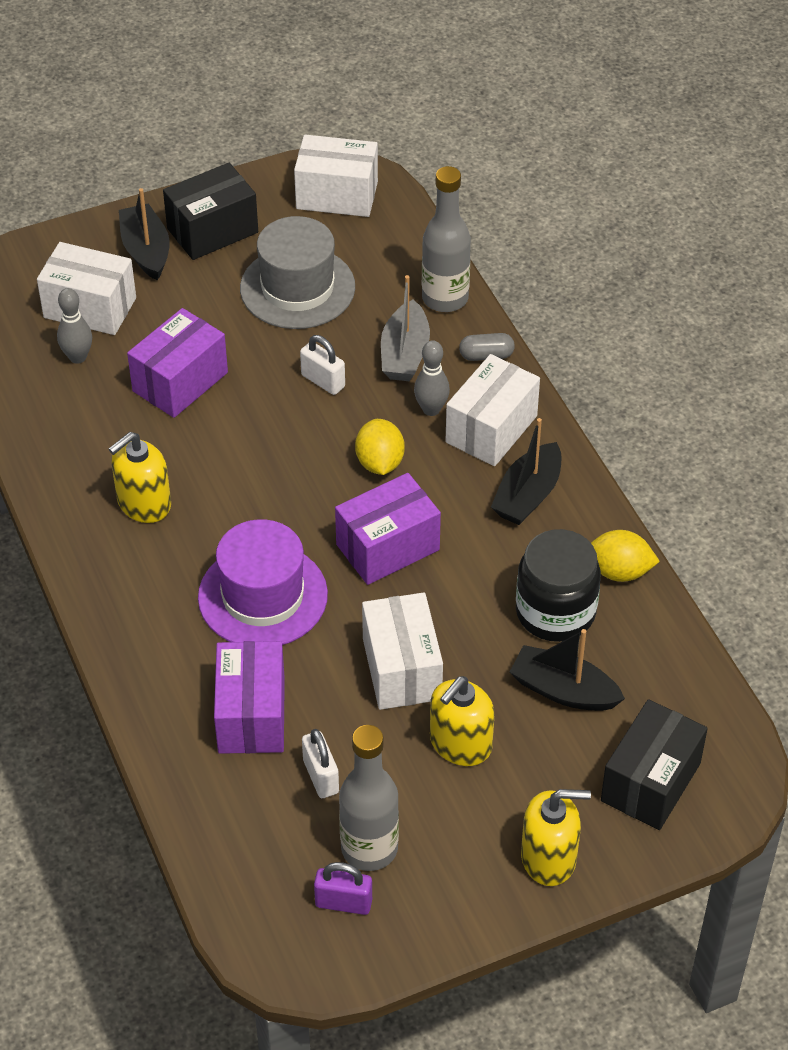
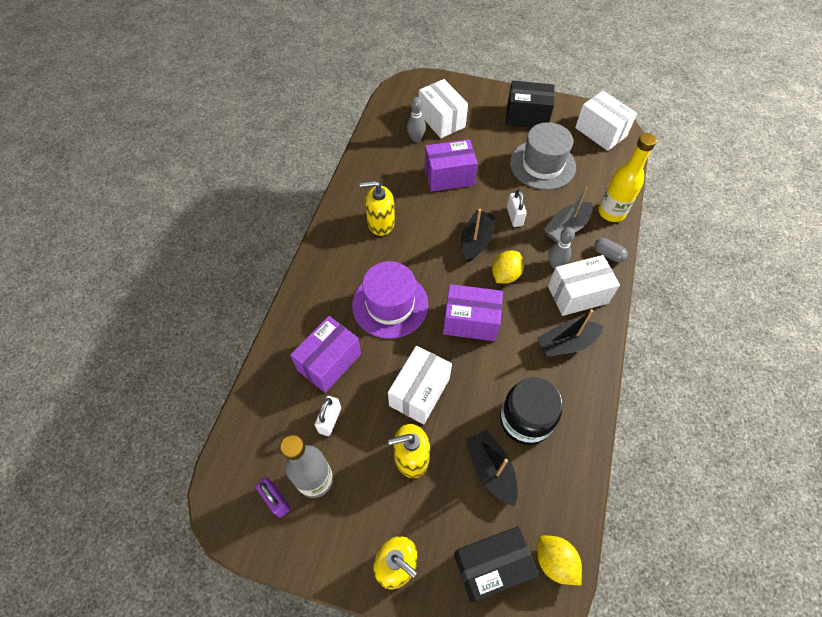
camera: 40 degrees right, 10 degrees up
(146, 251) = (489, 109): black boat -> black boat (475, 241)
(445, 298) = (611, 212): grey bottle -> yellow bottle
(619, 571) = (580, 422): yellow lemon -> yellow lemon (554, 561)

